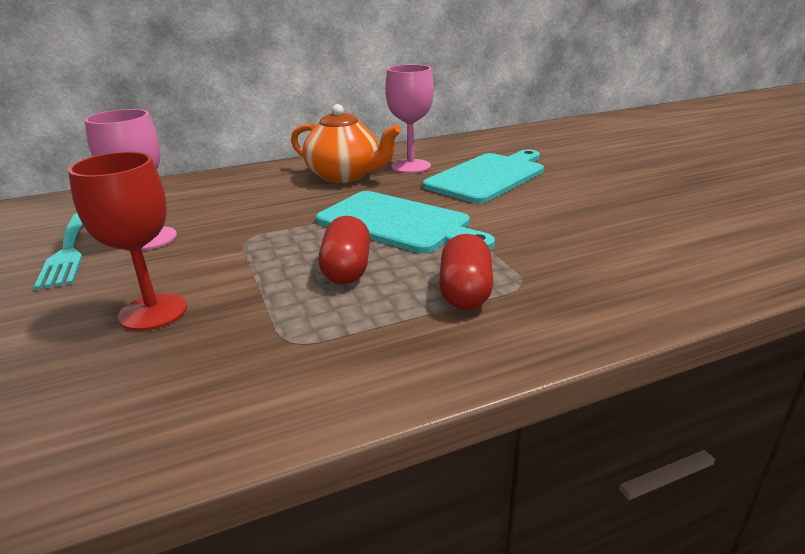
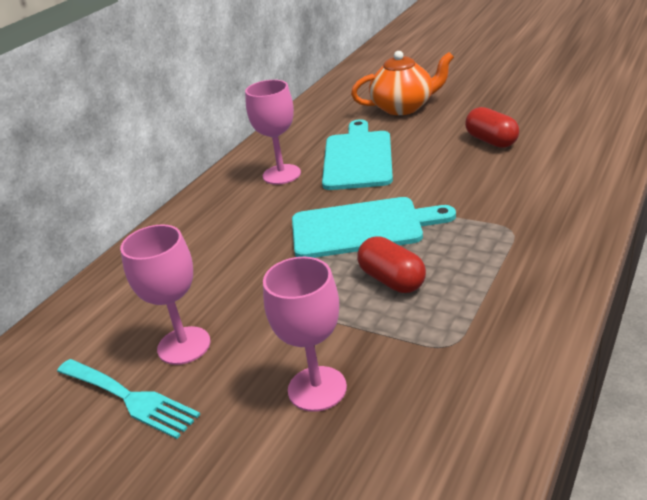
camera: 35 degrees left, 5 degrees up
(153, 312) = (317, 389): red goblet -> pink goblet
(345, 176) = (242, 207): orange teapot -> orange teapot (404, 107)
(465, 292) = (490, 253): red capsule -> red capsule (491, 141)

